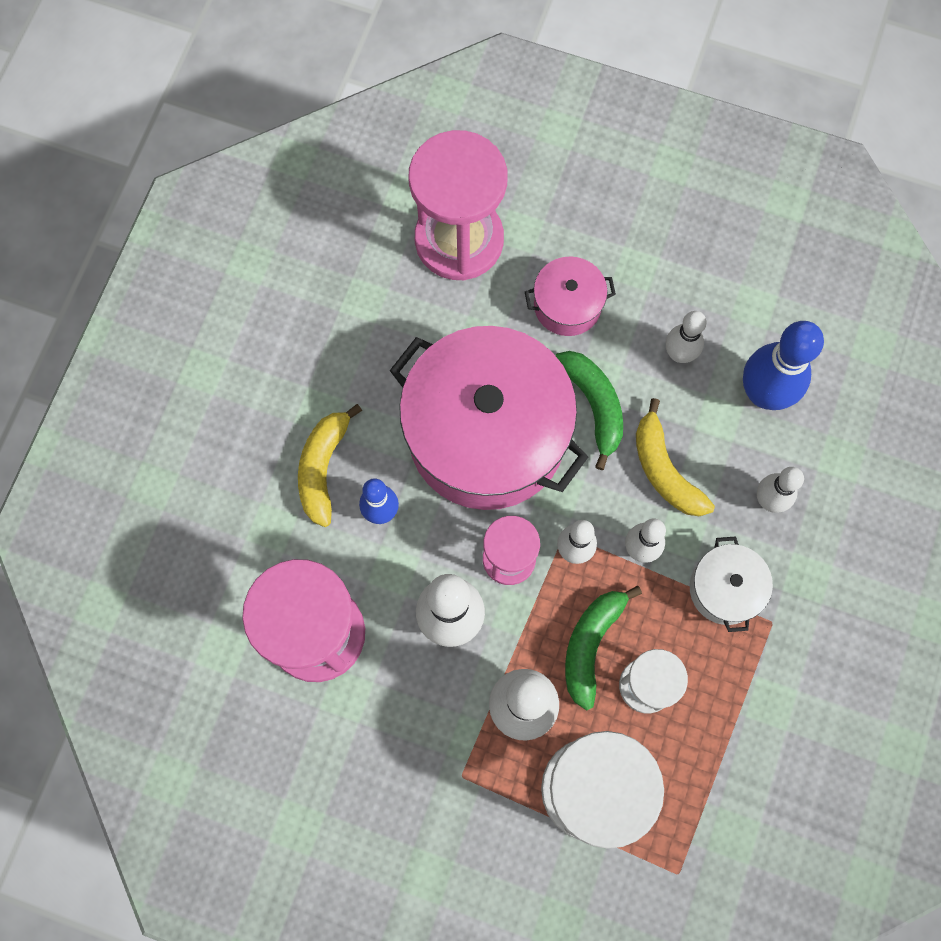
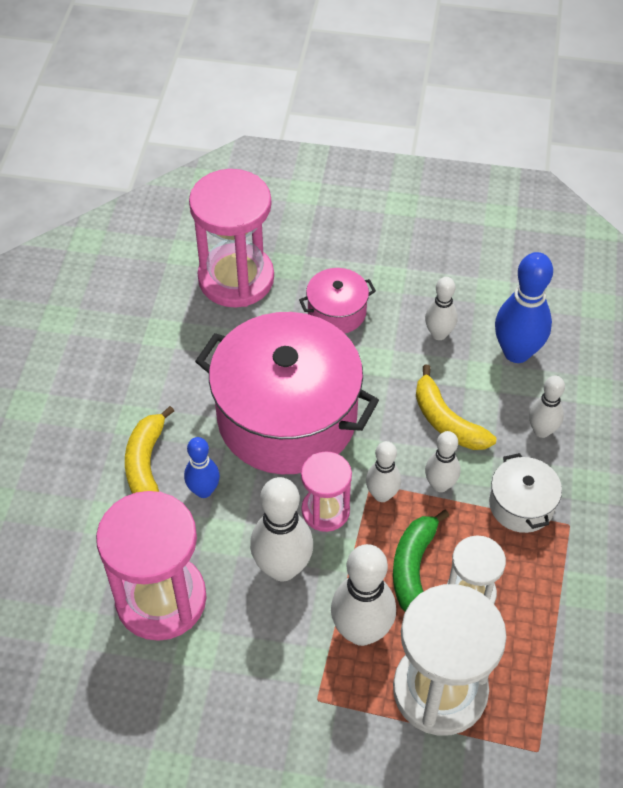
camera: 10 degrees left, 20 degrees down
(594, 405) = (375, 382): green banana -> none

